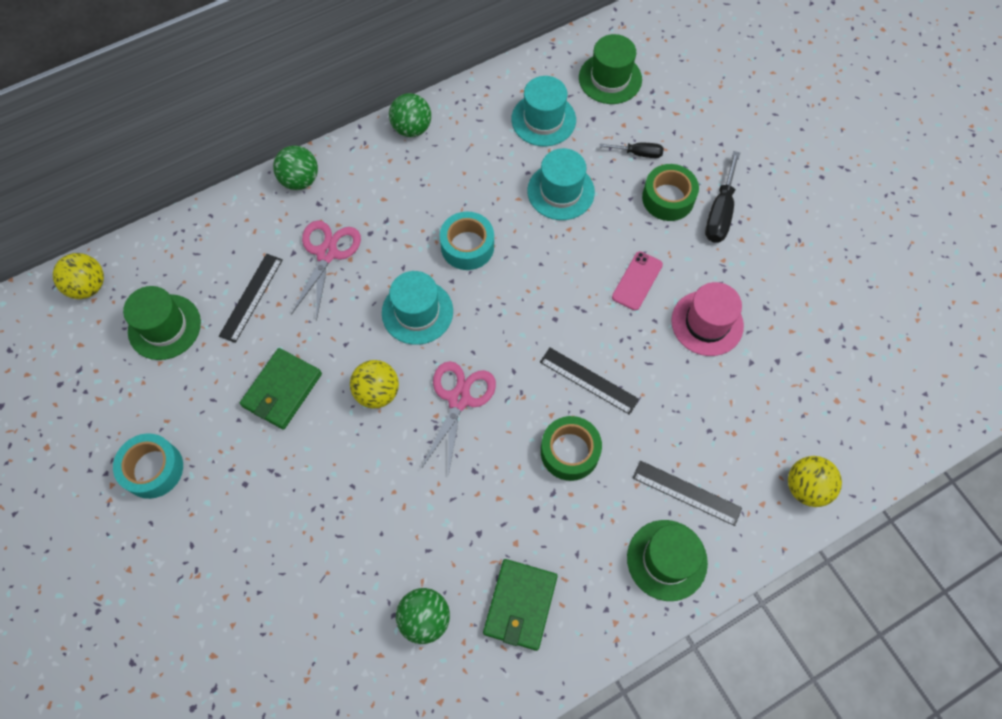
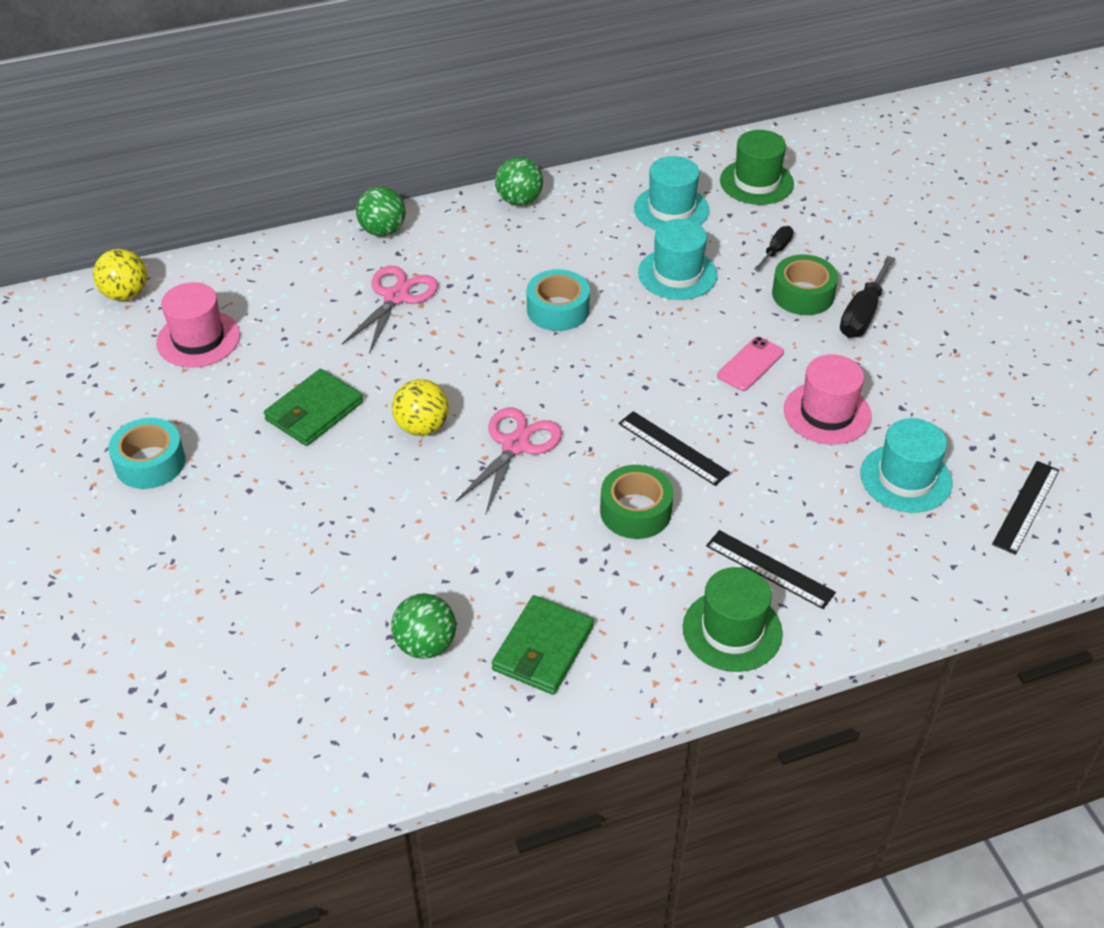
camera: 10 degrees right, 20 degrees down
(164, 327) = (198, 339): green hat -> pink hat
(251, 297) = (301, 325): black ruler -> black ruler (1026, 507)
(417, 312) = (486, 361): turquoise hat -> turquoise hat (906, 478)
(638, 153) = (776, 251): black screwdriver -> black screwdriver turned 75 degrees counterclockwise
(806, 487) = (920, 584): yellow ball -> none

